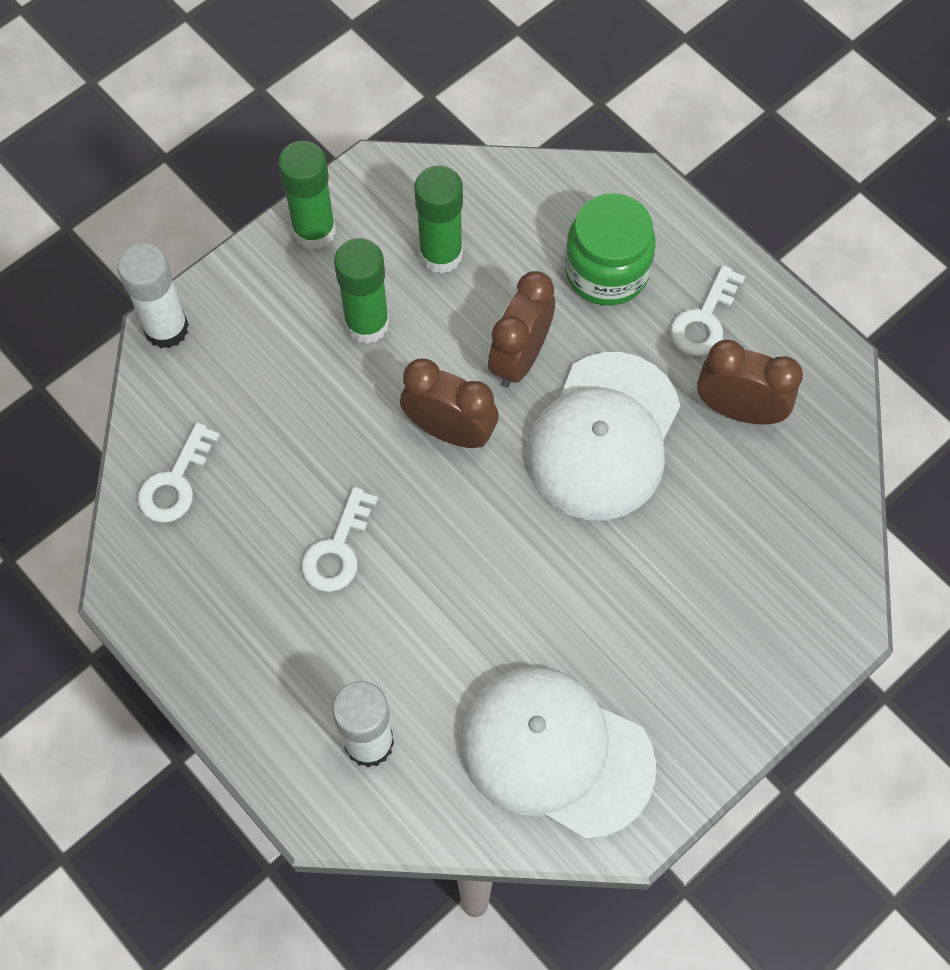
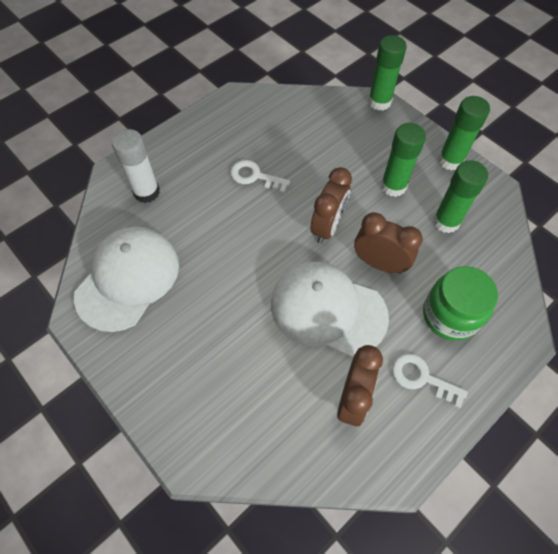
camera: 90 degrees right, 5 degrees down
(166, 328) = (379, 102): white glue stick -> green glue stick
(175, 482) = (293, 110): white key -> none

